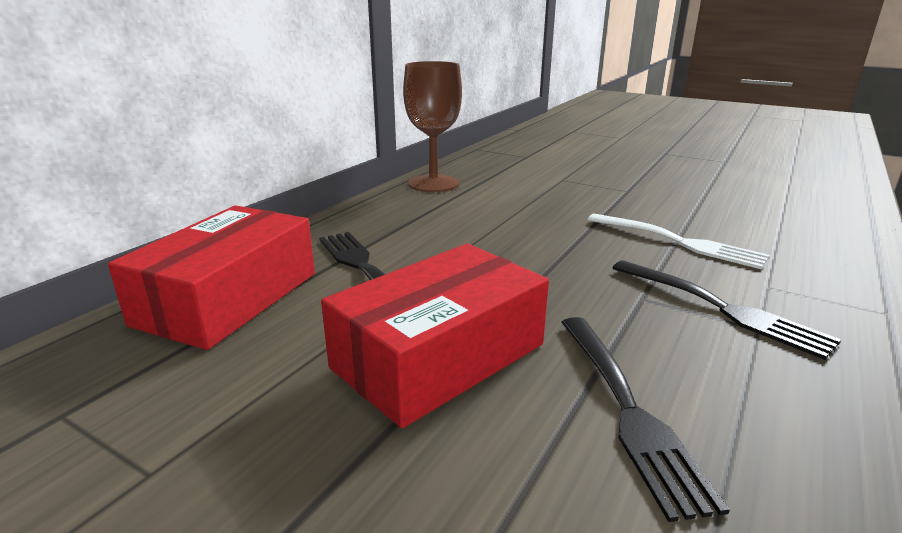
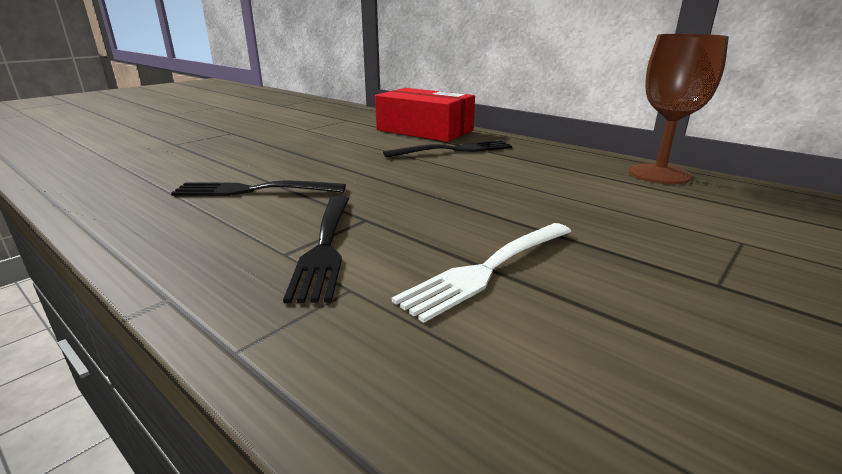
camera: 100 degrees right, 0 degrees up
(439, 356) = (338, 161): red box -> none
(722, 308) = (325, 247): black fork -> black fork turned 60 degrees counterclockwise

